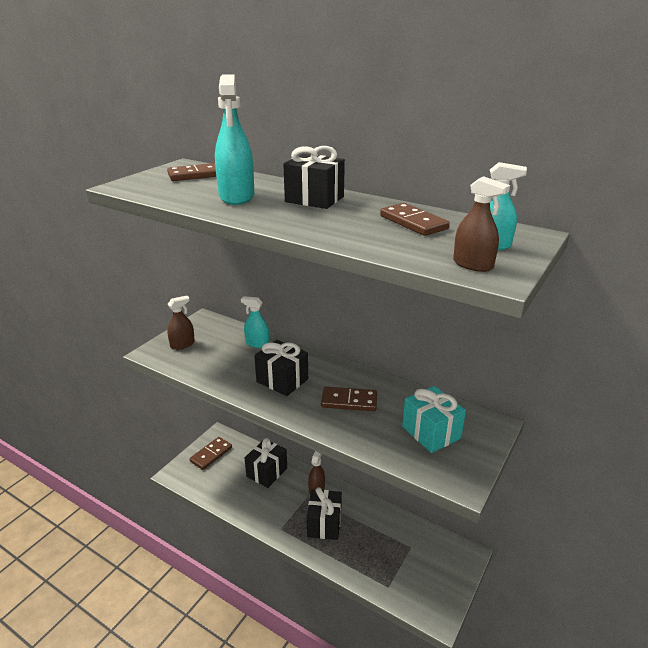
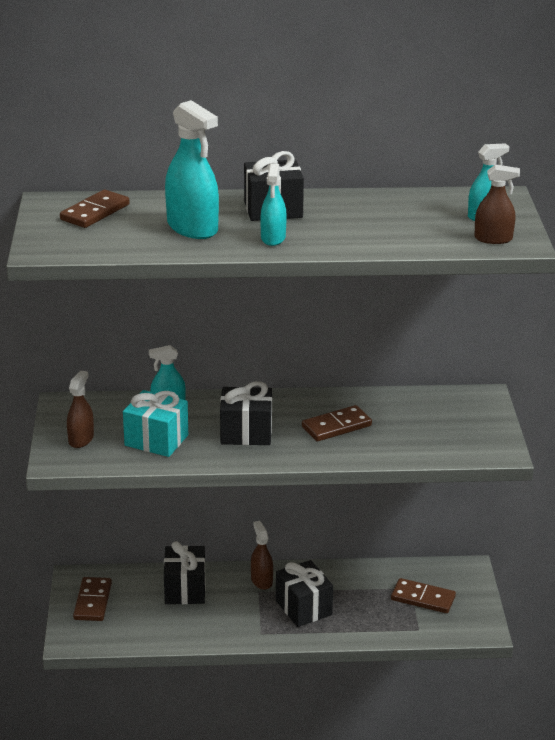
camera: 35 degrees left, 0 degrees up
(279, 216) = (273, 238): none -> turquoise spray bottle
(413, 222) = (397, 211): brown domino -> brown domino (423, 598)
(431, 432) = (439, 424): turquoise gift -> turquoise gift (156, 440)

